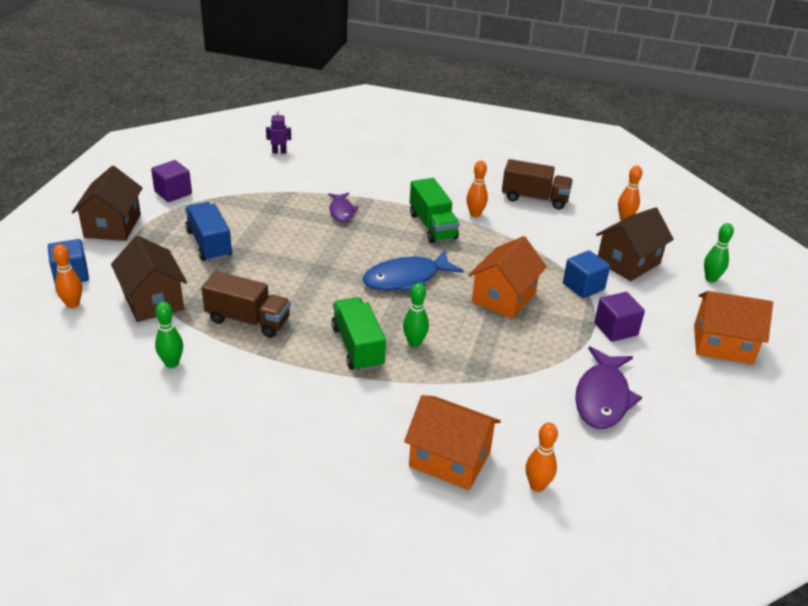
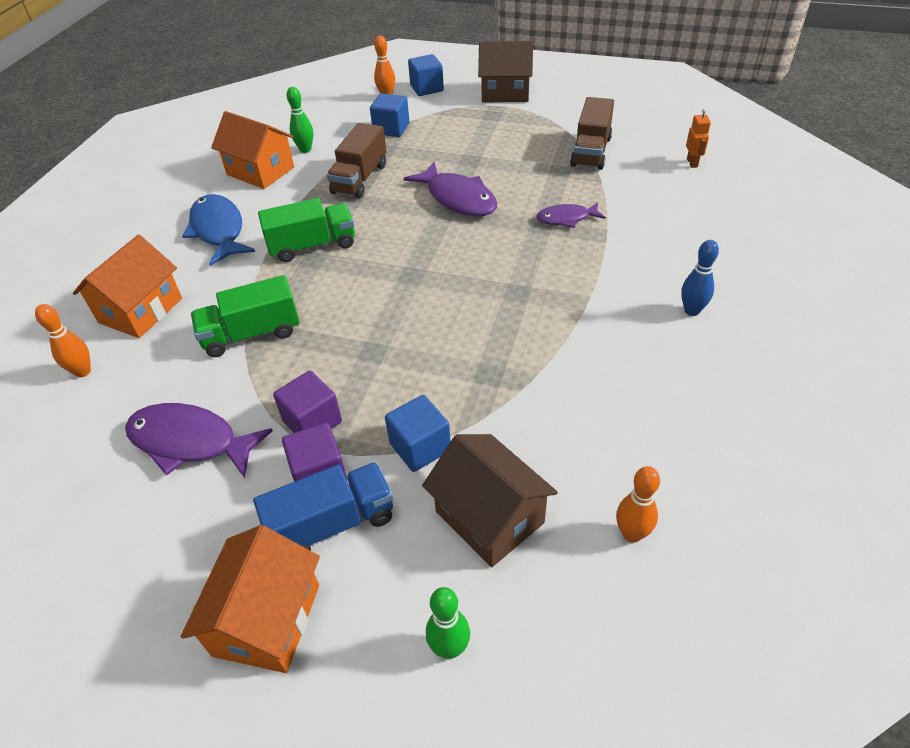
camera: 95 degrees right, 10 degrees up
(153, 300) = (391, 129): brown house -> blue cube
(173, 193) = (573, 112): purple cube -> purple cube (312, 421)
(209, 244) = (483, 143): blue truck -> blue truck (332, 524)
(279, 152) = (692, 163): purple robot -> orange robot
(299, 262) = (458, 198): none -> purple fish
(406, 279) = (431, 274): blue fish -> blue fish (218, 230)
(414, 343) = (314, 284): green bowling pin -> none
(432, 226) = (551, 294): green truck -> green truck (251, 334)
(450, 177) = (691, 311): none -> blue bowling pin
(475, 214) = (592, 335): orange bowling pin -> none
(504, 297) = (395, 359): orange house -> orange house (260, 171)
(535, 198) = (661, 407): brown truck -> brown truck (591, 152)

